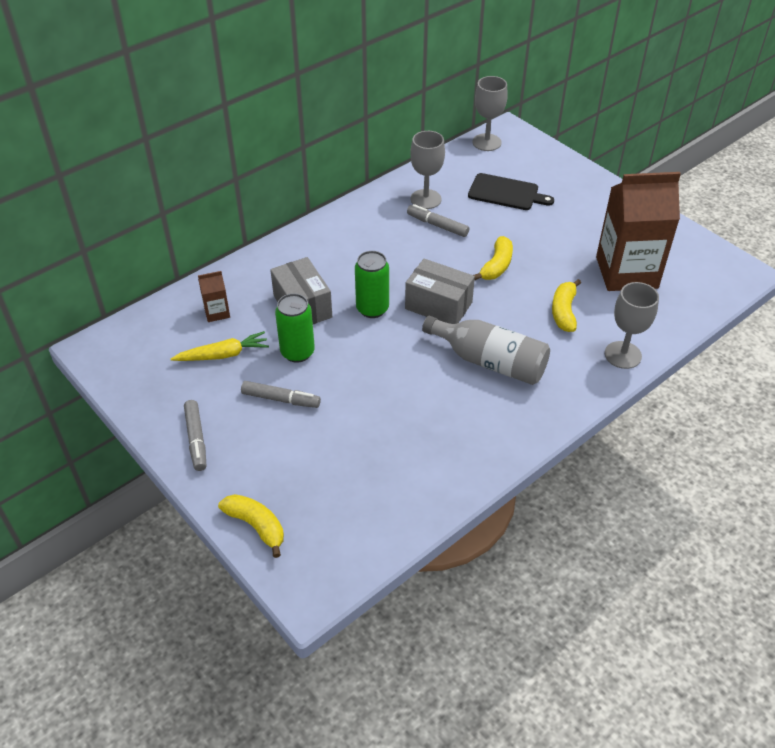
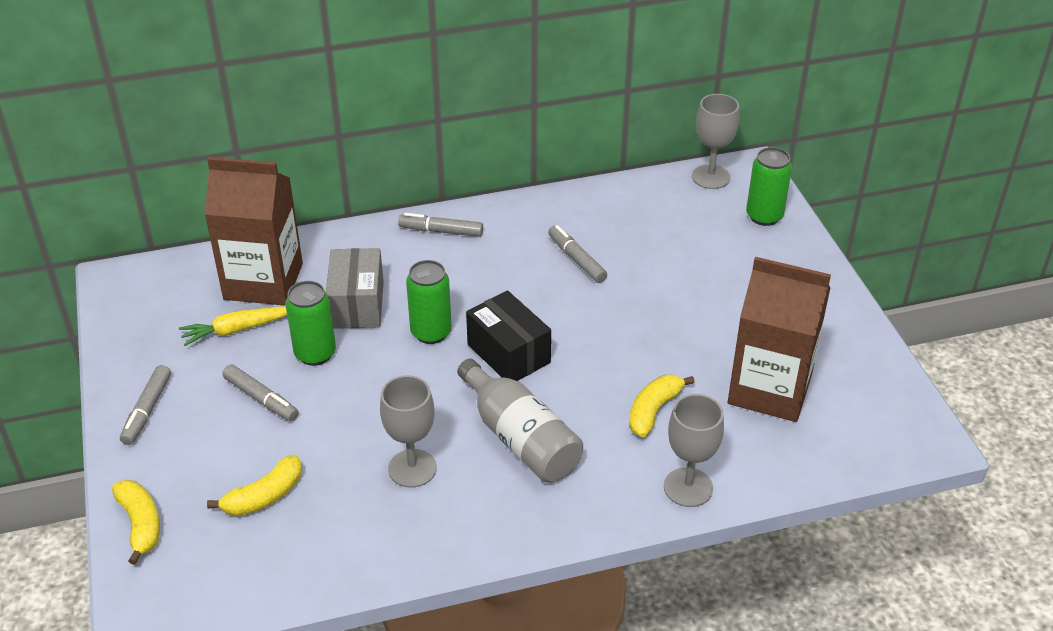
camera: 25 degrees right, 5 degrees down
(217, 312) = (263, 281): brown carton -> brown carton, size x2.38
(223, 355) = (237, 330): yellow carrot -> yellow carrot turned 150 degrees clockwise
(326, 234) = (441, 231): none -> grey marker
(425, 199) = (585, 224): grey goblet -> grey goblet (412, 468)
(438, 306) = (508, 353): grey box -> black box
(496, 266) = (612, 329): yellow banana -> yellow banana (264, 496)
(506, 193) = (689, 245): black cutting board -> none
(540, 159) = (764, 216): none -> green can

